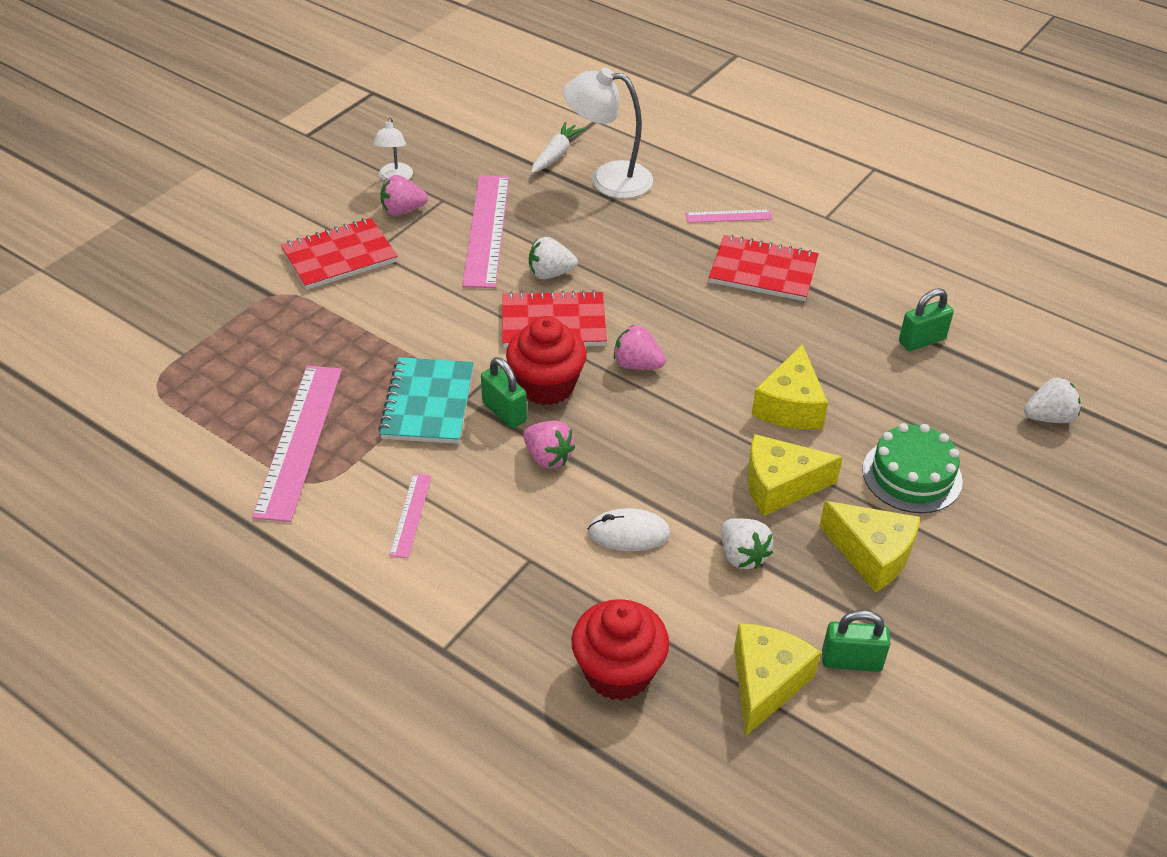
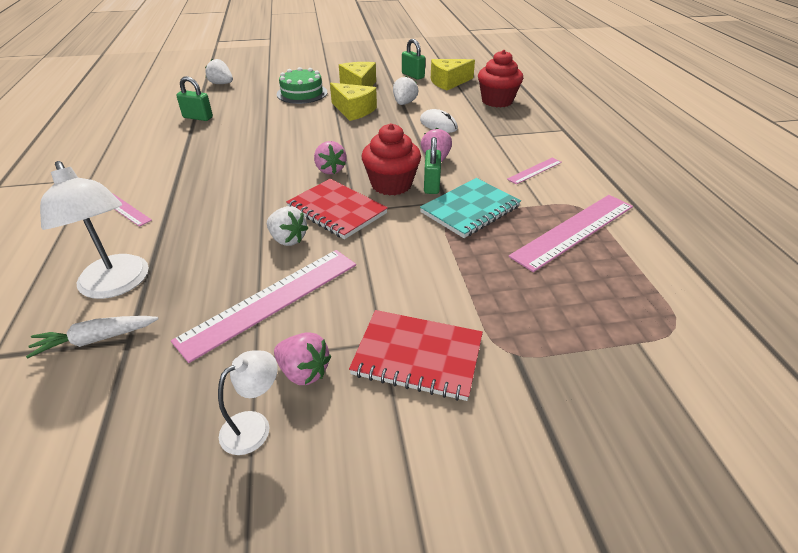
camera: 135 degrees left, 5 degrees down
(763, 271) = (183, 173): red notebook -> none
(790, 406) = (298, 126): yellow cheese -> none

